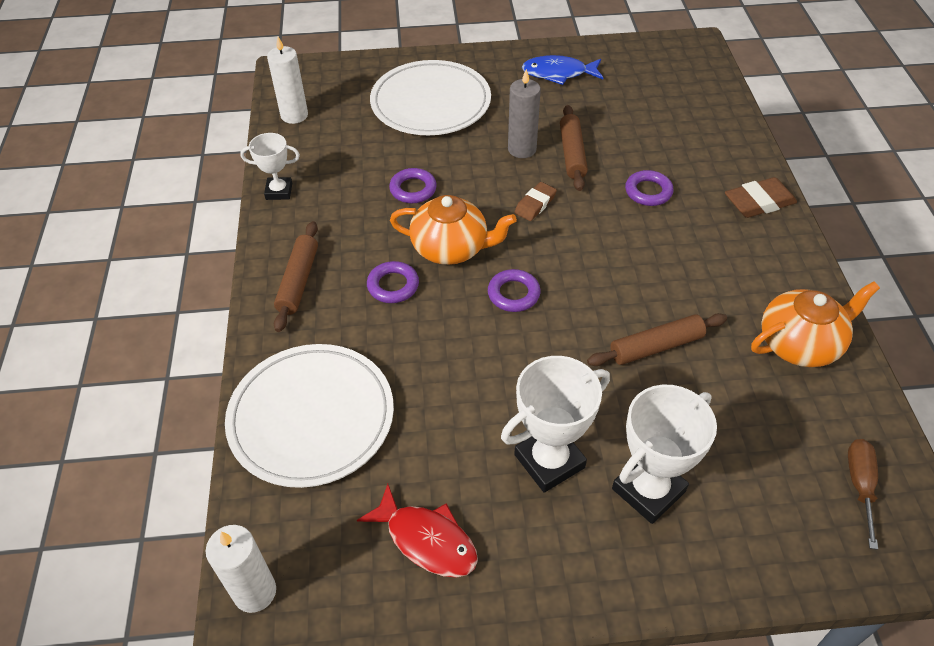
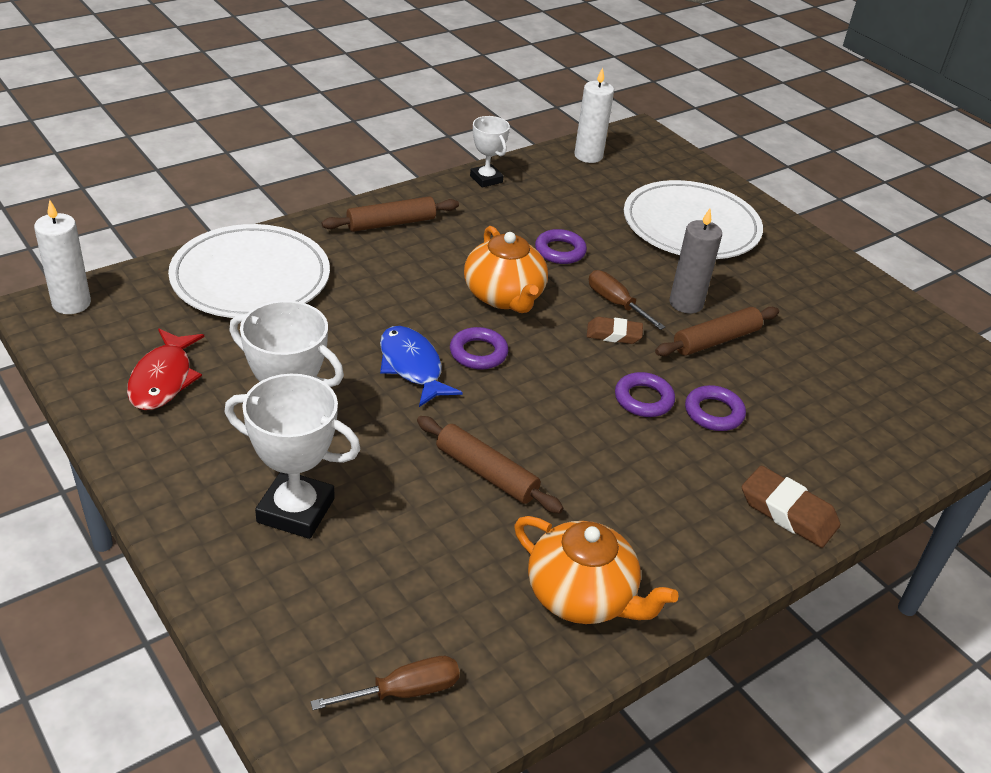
camera: 55 degrees right, 10 degrees down
(393, 285) = (428, 276): purple ring -> purple ring (643, 399)
(499, 187) = (616, 303): none -> brown screwdriver
(558, 73) = (835, 297): blue fish -> blue fish (412, 366)

